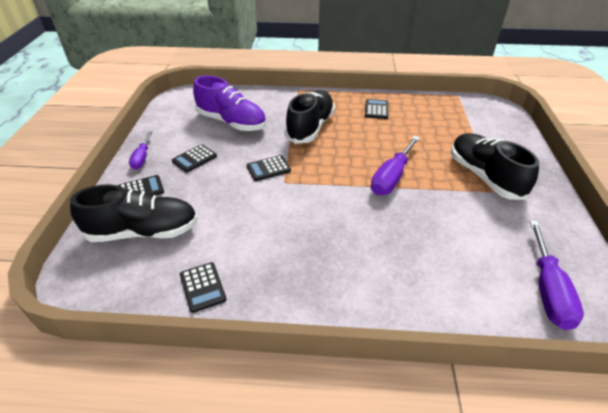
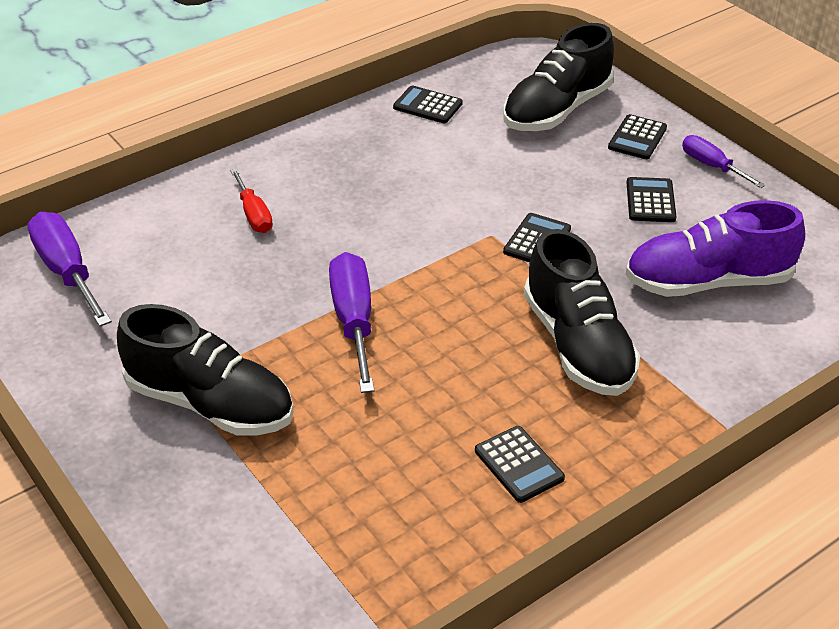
camera: 140 degrees right, 0 degrees up
(398, 265) = (254, 215): none -> red screwdriver

